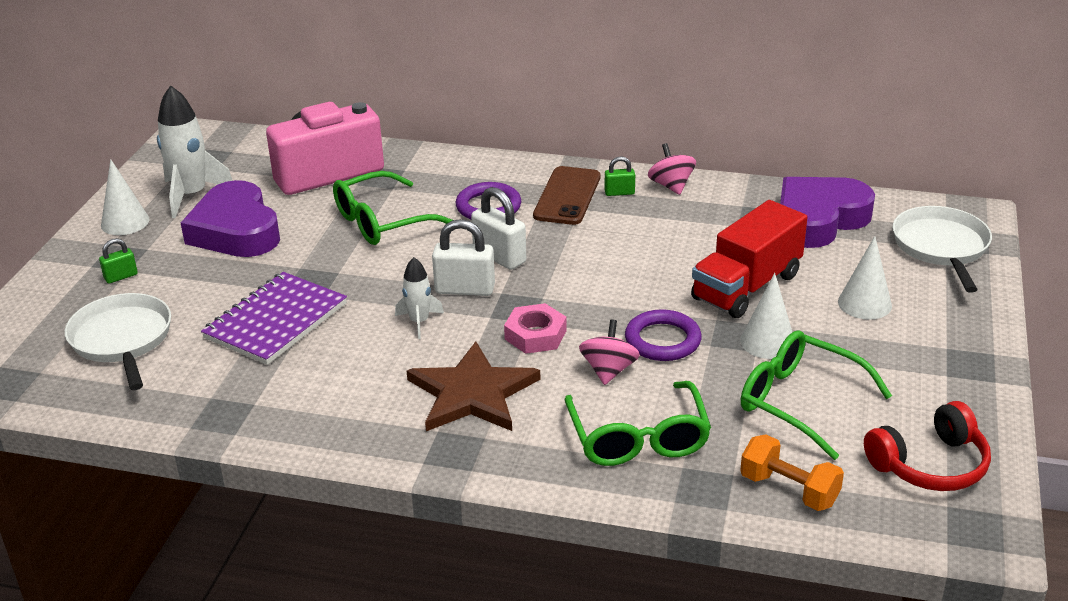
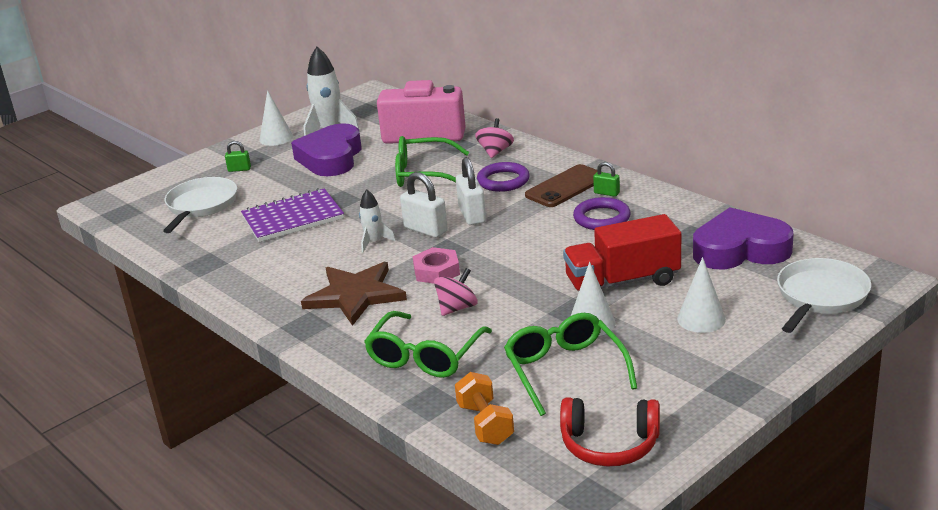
camera: 35 degrees right, 5 degrees down
(662, 340) = (517, 300): purple ring -> purple ring (601, 218)
(671, 186) = (651, 197): pink spinning top -> pink spinning top (495, 152)

